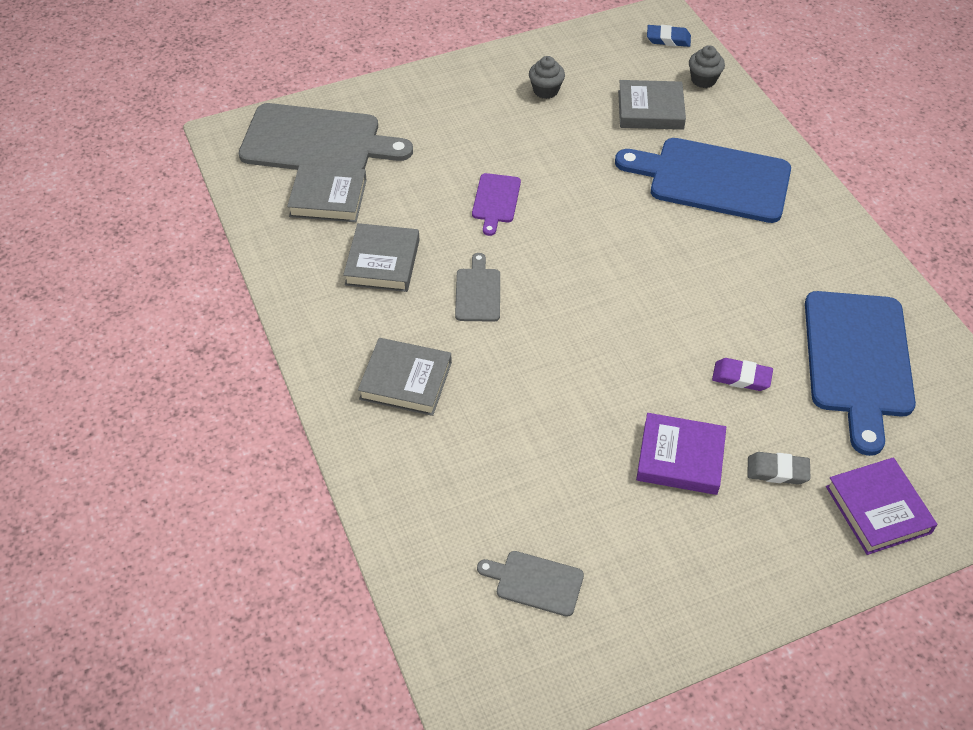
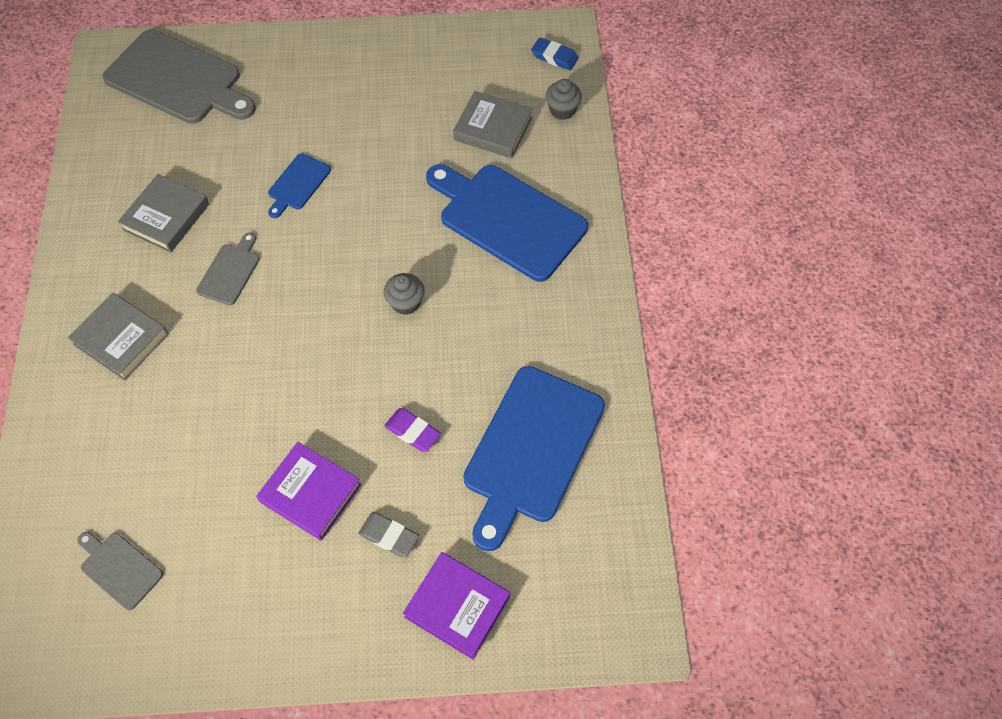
camera: 20 degrees right, 10 degrees up
(328, 198) = (156, 139): grey book -> none
(496, 201) = (298, 184): purple cutting board -> blue cutting board
(545, 90) = (408, 82): grey cupcake -> grey cupcake (406, 303)
(878, 509) = (457, 606): purple book -> purple book turned 60 degrees counterclockwise

